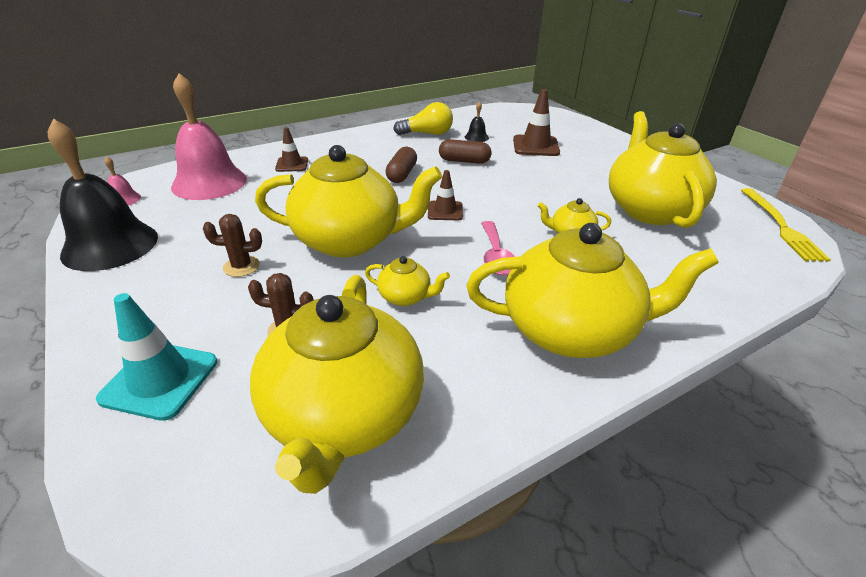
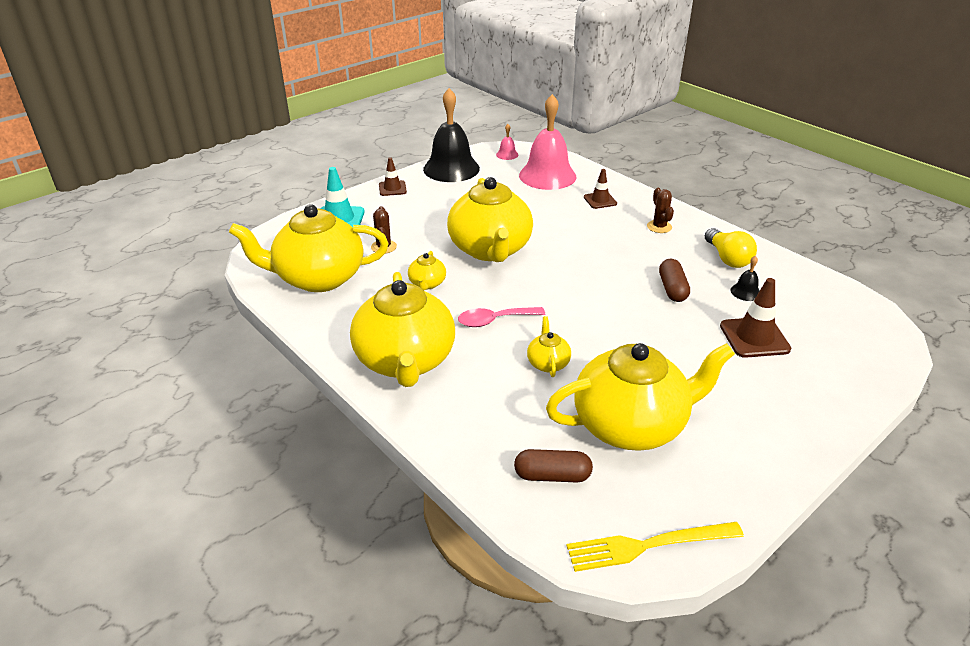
camera: 80 degrees right, 0 degrees up
(241, 266) = (443, 216): brown cactus -> brown cactus (659, 227)
(401, 174) = (616, 256): brown capsule -> brown capsule (552, 475)
(445, 211) = (558, 288): brown traffic cone -> brown traffic cone (392, 188)

